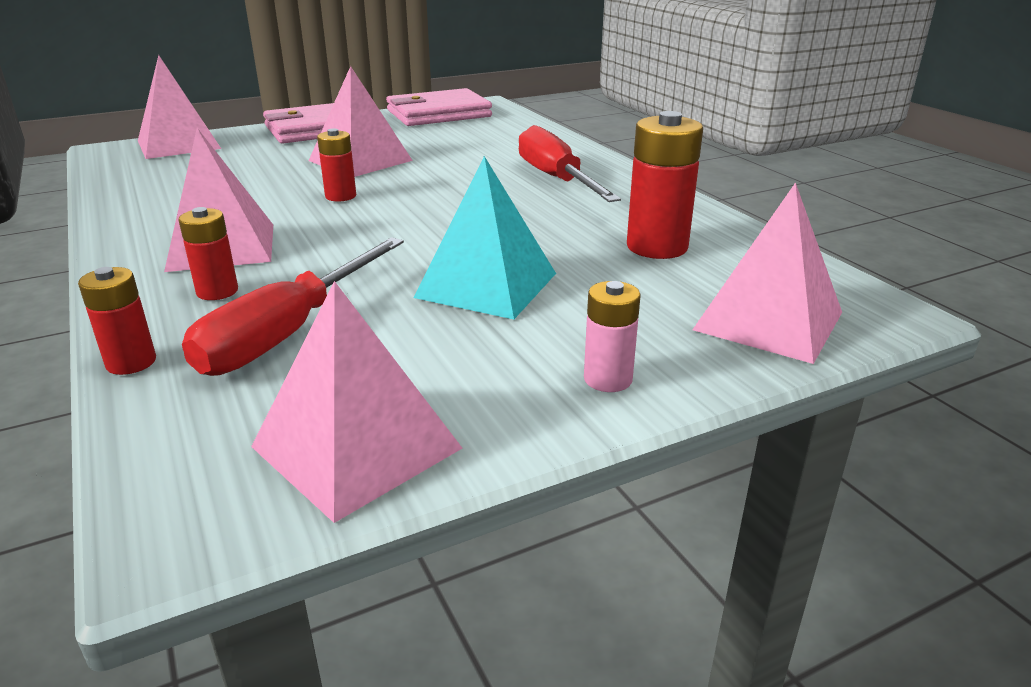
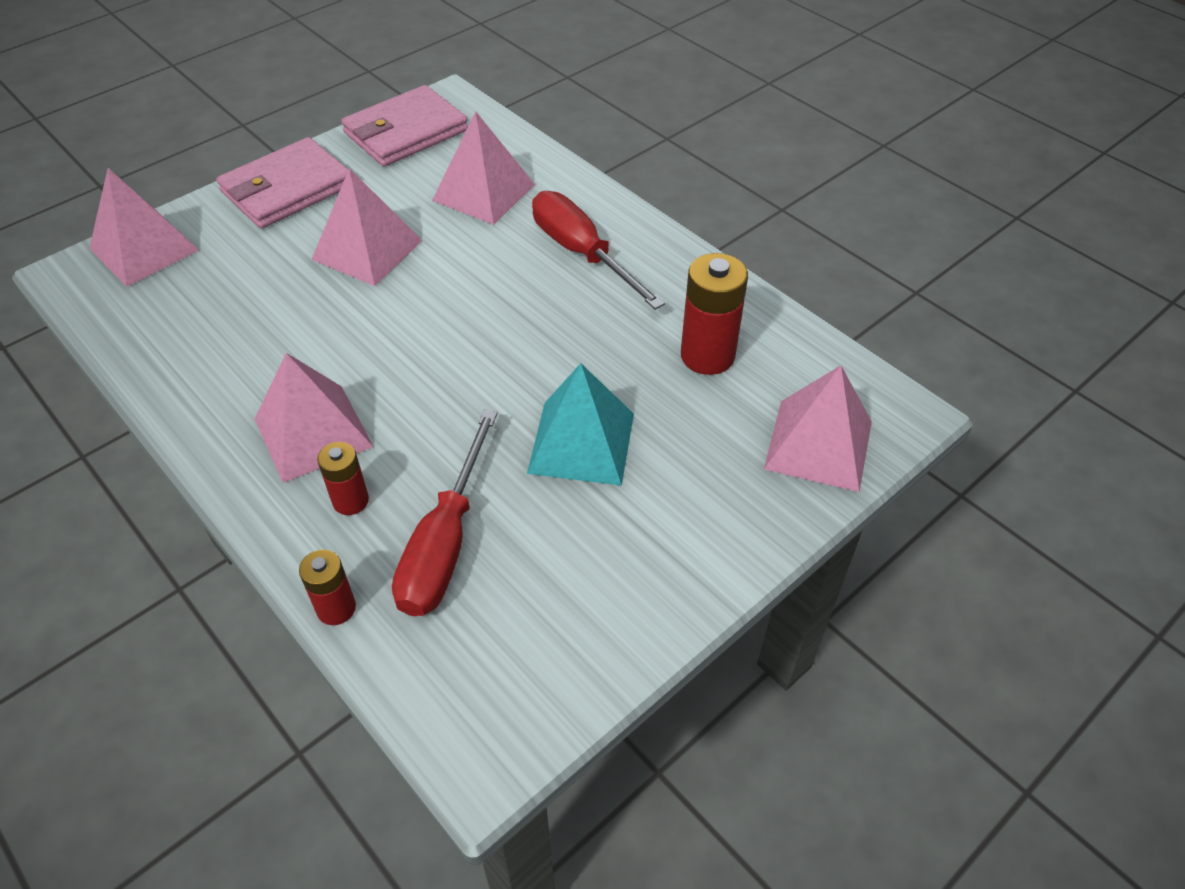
camera: 15 degrees left, 20 degrees up
(340, 196) = (382, 324): red battery -> none
(356, 447) = (564, 658): pink pyramid -> pink pyramid (483, 192)
(608, 379) = (716, 543): pink battery -> none

